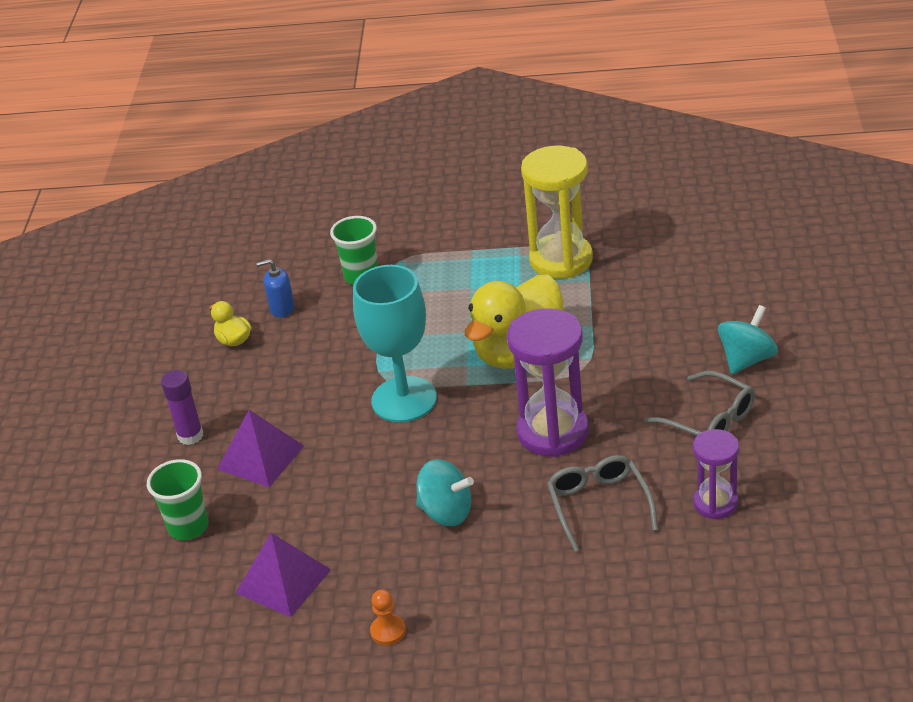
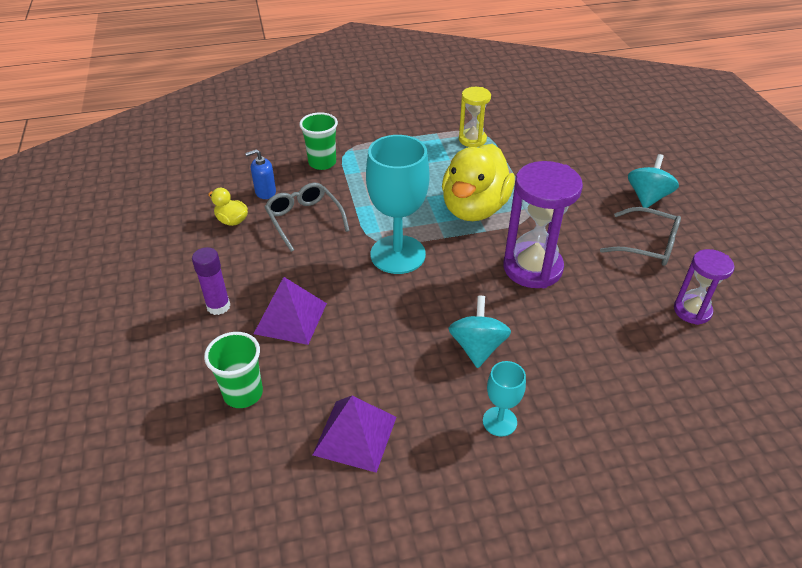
camera: 20 degrees left, 5 degrees up
(388, 631) = (476, 472): orange pawn -> none
(434, 588) = (499, 421): none -> turquoise goblet
(446, 512) = (477, 347): turquoise spinning top -> turquoise spinning top turned 90 degrees counterclockwise
(561, 260) = (472, 139): yellow hourglass -> yellow hourglass, size x0.58
(599, 506) = (602, 325): grey glasses -> grey glasses (304, 220)

